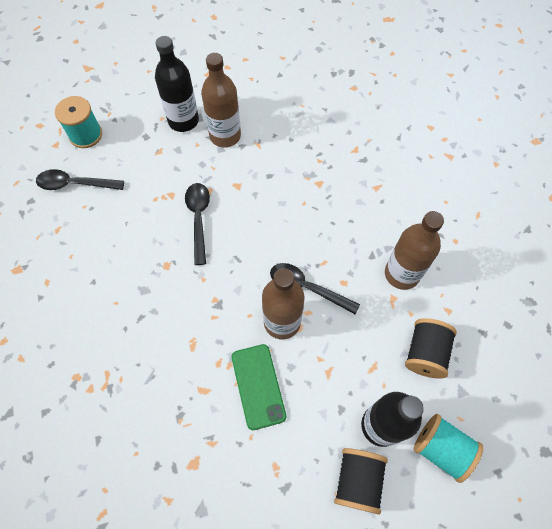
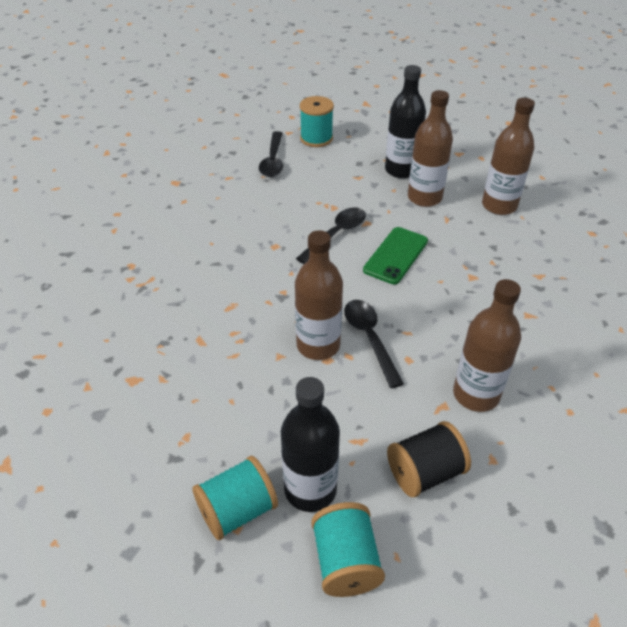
camera: 45 degrees right, 20 degrees down
(75, 184) = (273, 160): black spoon -> black spoon turned 135 degrees counterclockwise
(258, 386) = (244, 372): green phone -> green phone (395, 255)
(279, 106) = (499, 206): none -> brown bottle
(357, 480) = (237, 510): black spool -> turquoise spool

